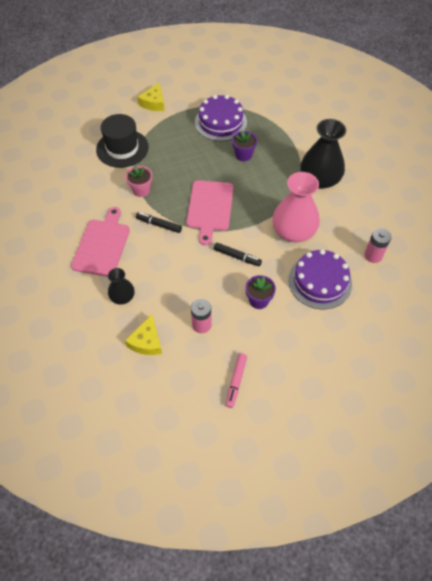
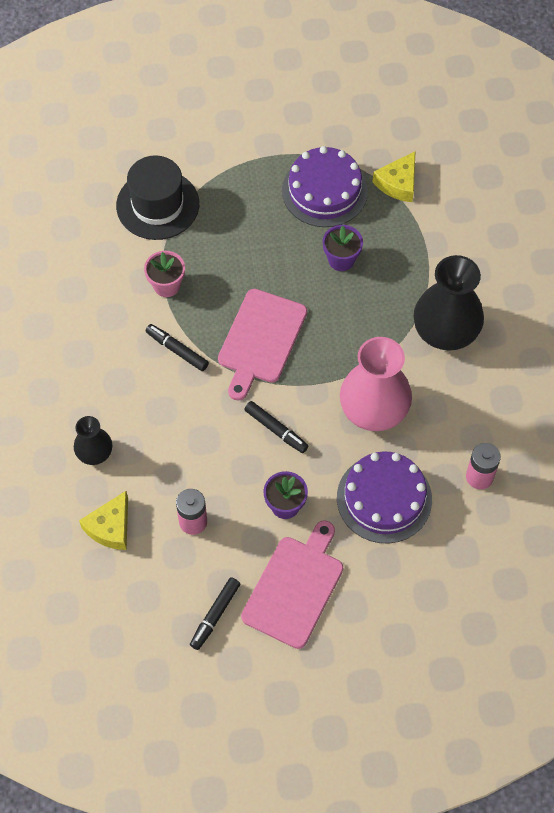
camera: 15 degrees right, 5 degrees up
(102, 245) = (86, 364): pink cutting board -> pink cutting board (295, 587)
(154, 103) = (229, 131): yellow cheese -> yellow cheese (398, 183)
(236, 381) = (215, 615): pink marker -> black marker

